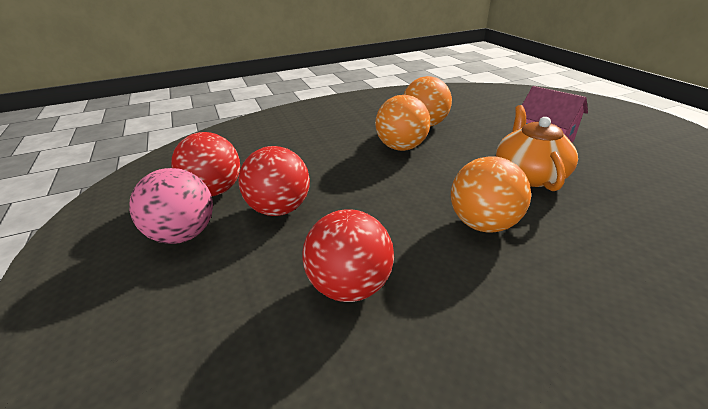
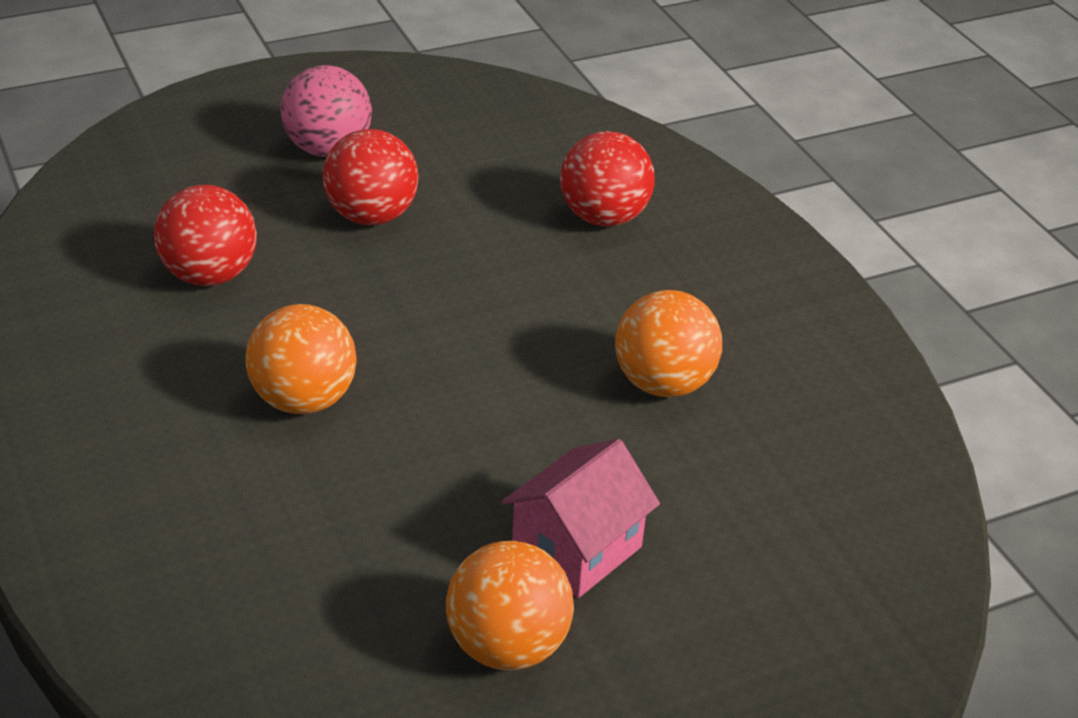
camera: 85 degrees right, 5 degrees up
(214, 191) = (425, 157): red ball -> red ball (604, 217)
(401, 147) = (555, 341): orange ball -> orange ball (507, 646)
(529, 175) = (438, 486): orange teapot -> none

